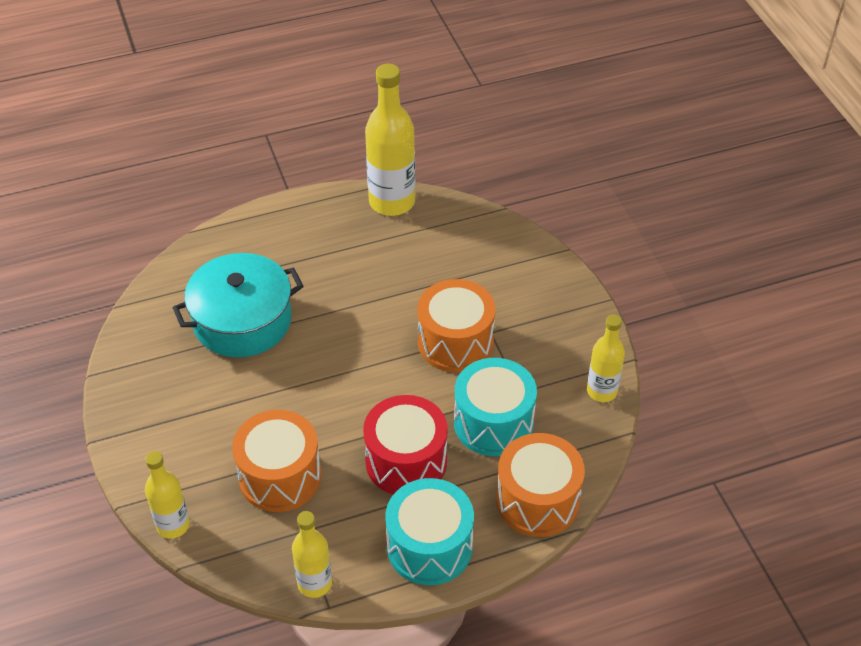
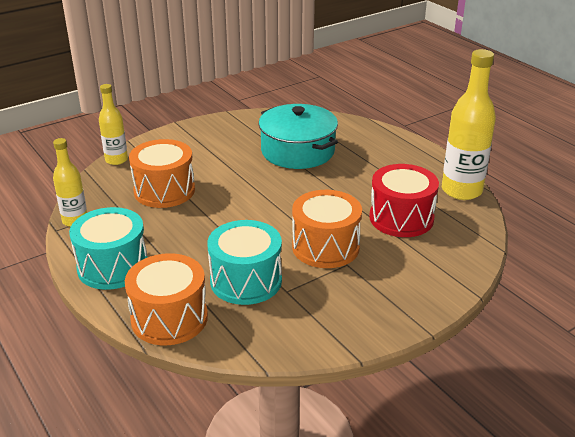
camera: 75 degrees right, 15 degrees down
(406, 461) = (192, 242): red drum -> red drum (401, 218)
(602, 391) = (308, 343): yellow bottle -> none

